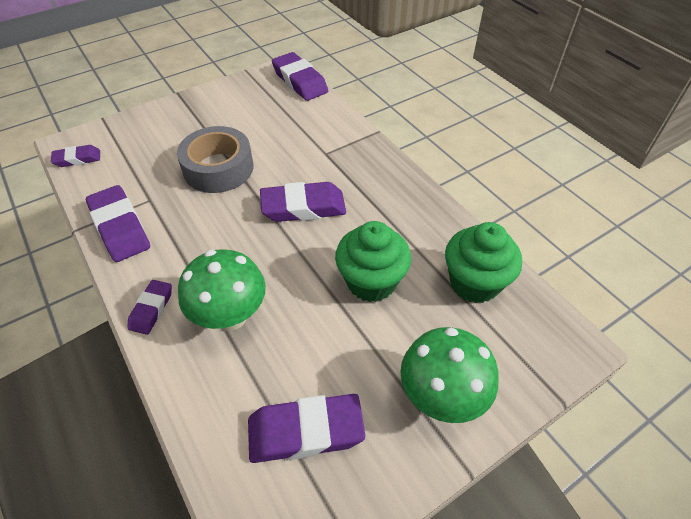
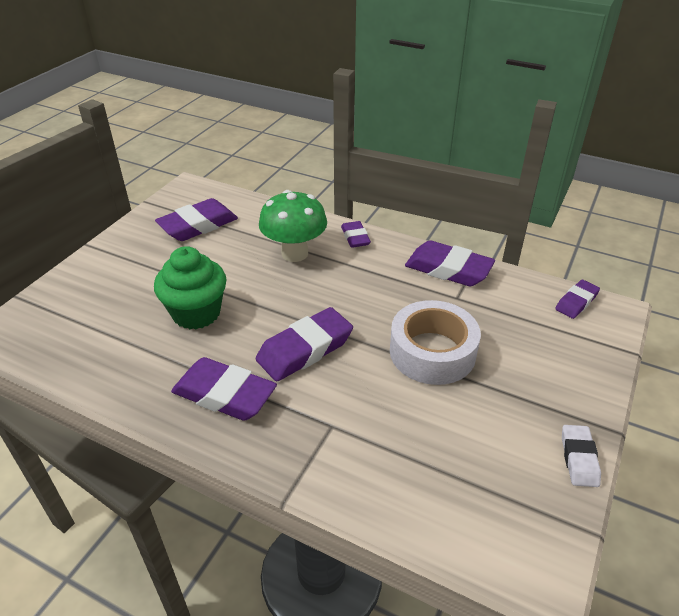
camera: 150 degrees right, 10 degrees down
(213, 91) = (579, 458): none -> white eraser
(218, 168) = (432, 352): grey tape -> white tape
(300, 81) = (484, 552): purple eraser -> purple eraser (224, 395)
(441, 397) = (112, 267): green mushroom -> none
(474, 283) = (96, 348): green cupcake -> none

